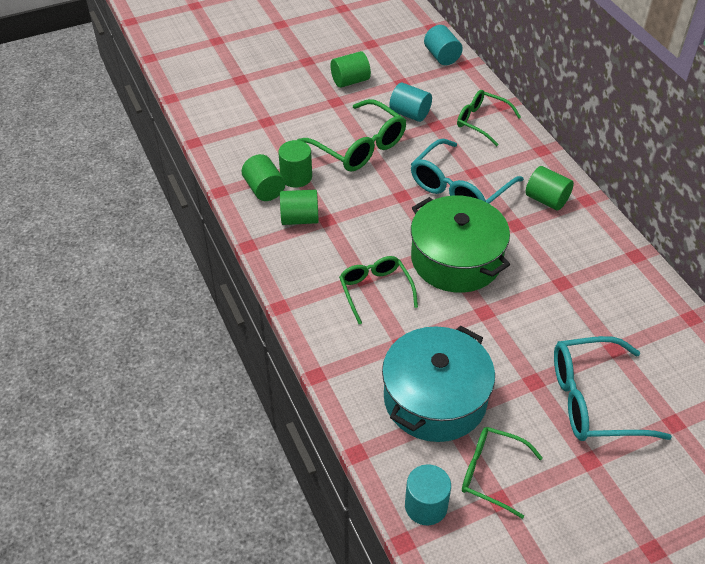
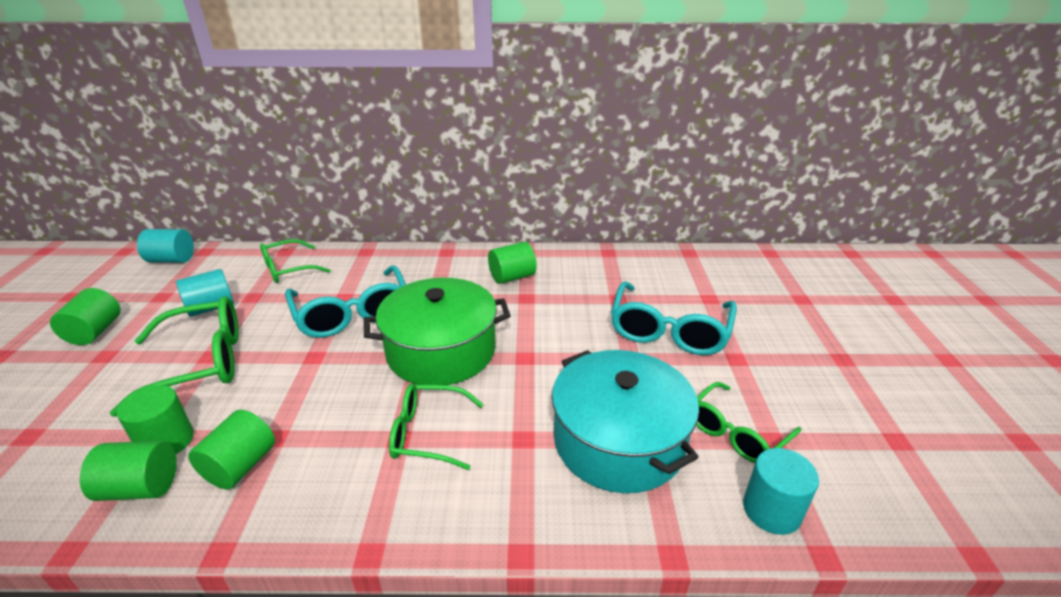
camera: 65 degrees left, 15 degrees down
(546, 200) = (424, 270): green cylinder -> green cylinder (512, 277)

